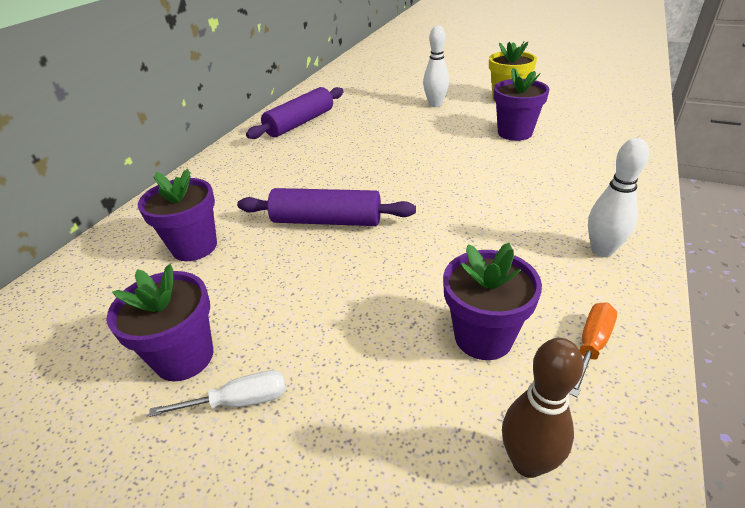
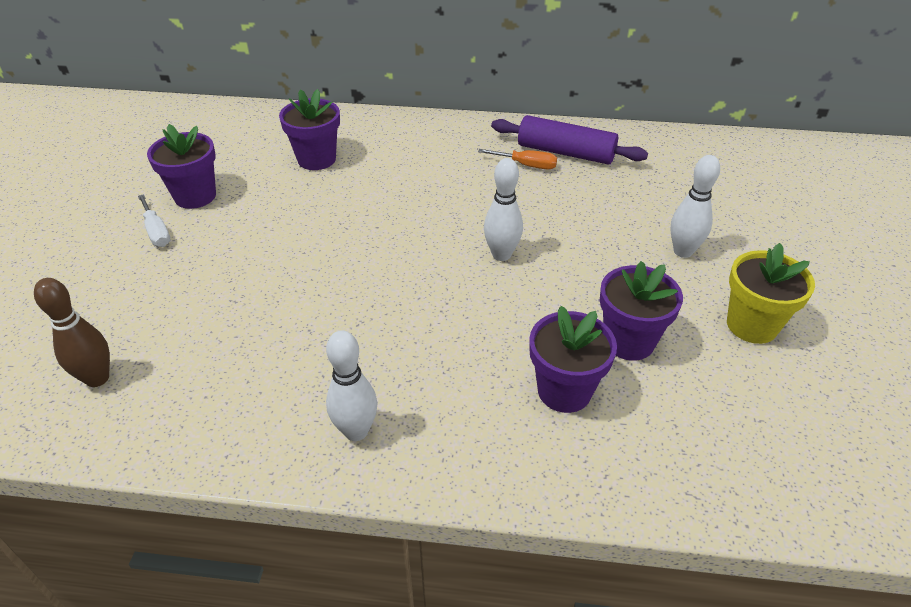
camera: 70 degrees right, 5 degrees up
(326, 221) = (369, 220): purple rolling pin -> none
(409, 163) = (501, 255): none -> white bowling pin
(483, 337) = (218, 345): purple flower pot -> purple flower pot (564, 391)
(591, 345) = (210, 417): orange screwdriver -> orange screwdriver (526, 165)

